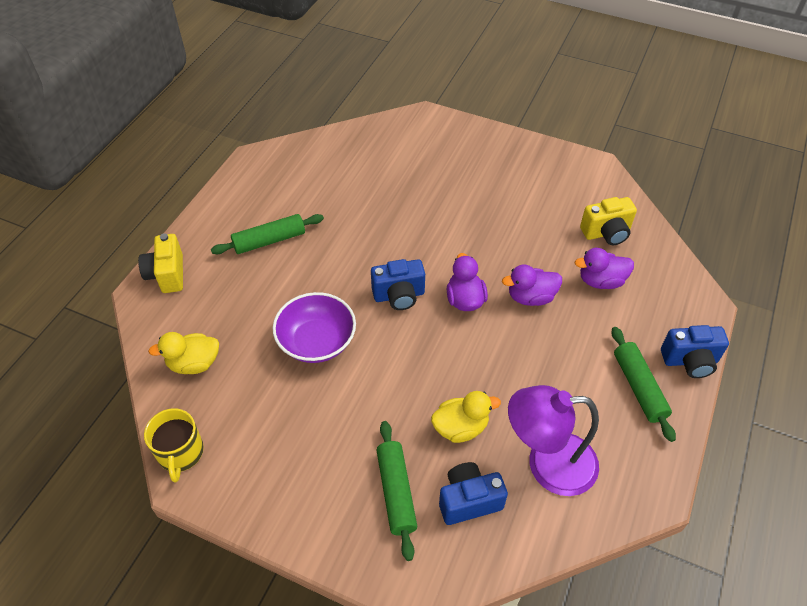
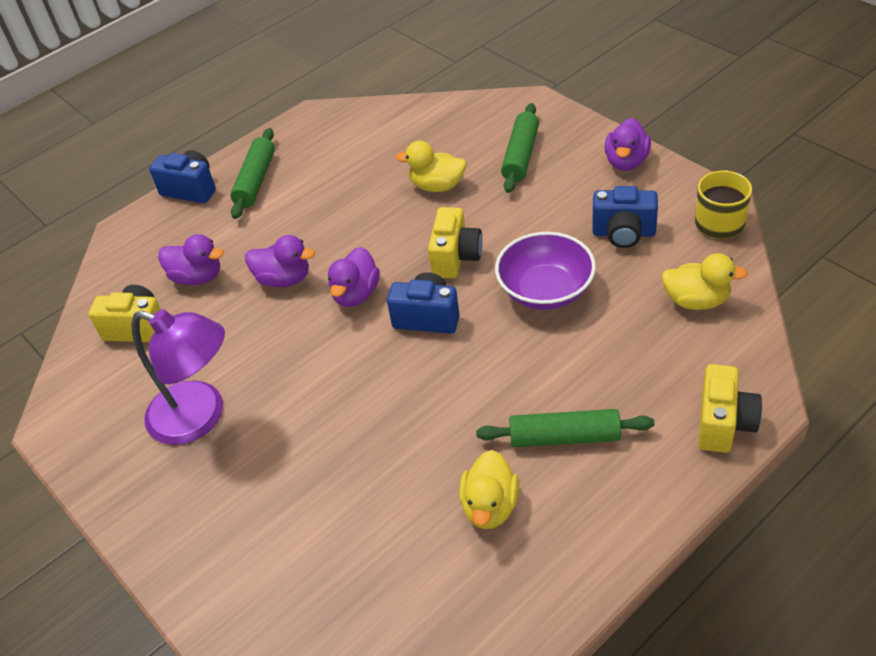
camera: 150 degrees left, 5 degrees down
(283, 512) = (626, 162): none -> purple duck
(302, 194) = (490, 506): none -> yellow duck
(403, 352) = (456, 258): none -> yellow camera
(469, 500) = (462, 139): blue camera -> blue camera (623, 233)
(547, 464) = (381, 147): purple lamp -> purple lamp (200, 417)

